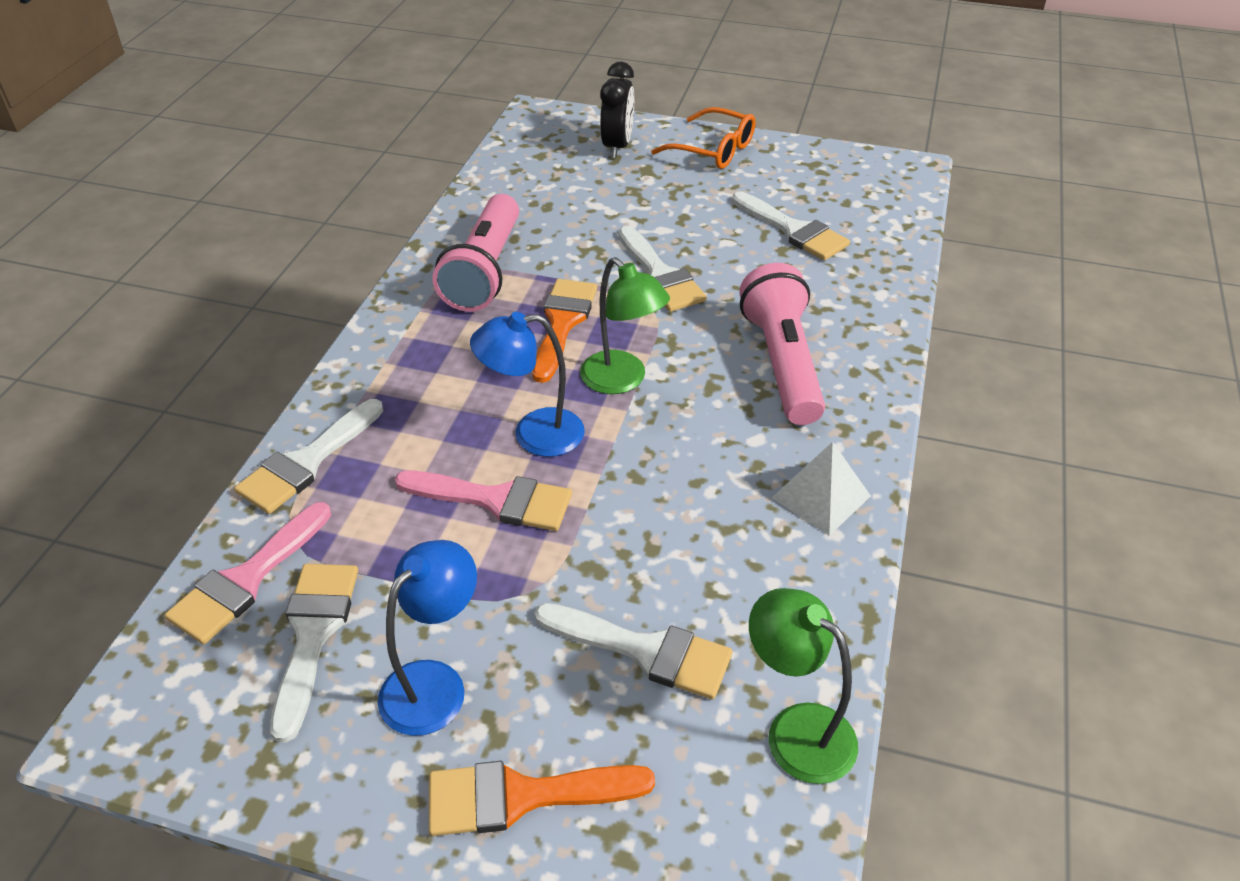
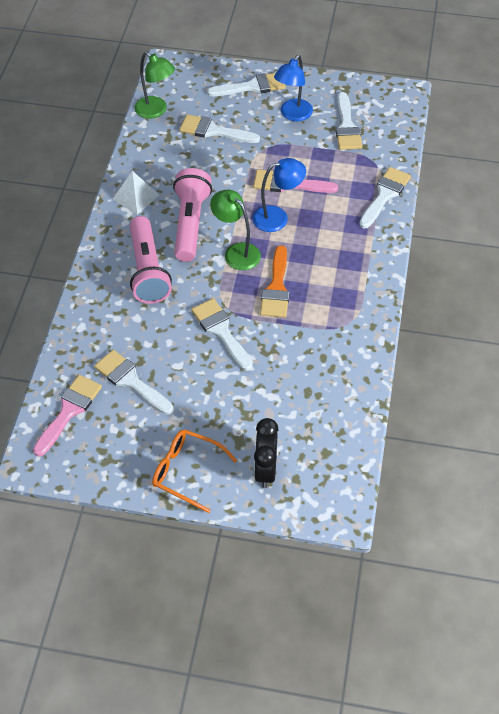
camera: 175 degrees right, 10 degrees up
(246, 579) = (384, 144): pink brush -> pink brush (69, 411)
(485, 271) = (334, 326): pink flashlight -> pink flashlight (190, 224)
(522, 796) = (252, 86): orange brush -> white brush

